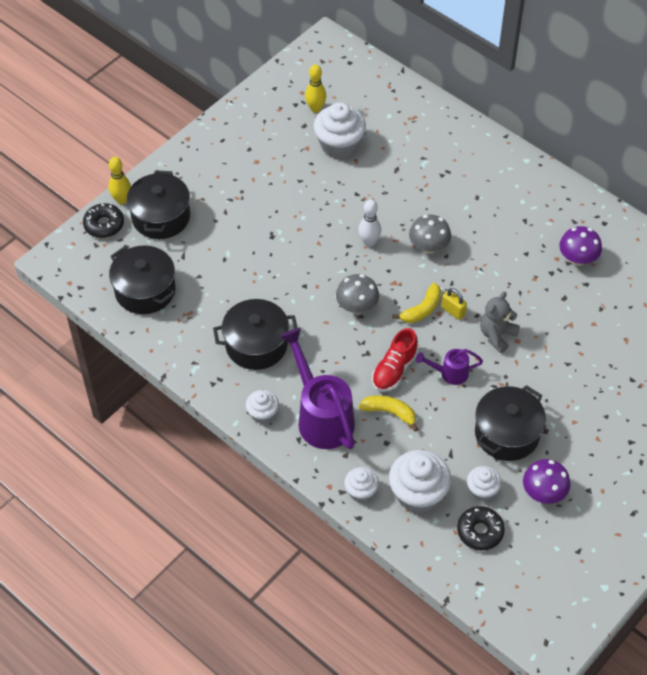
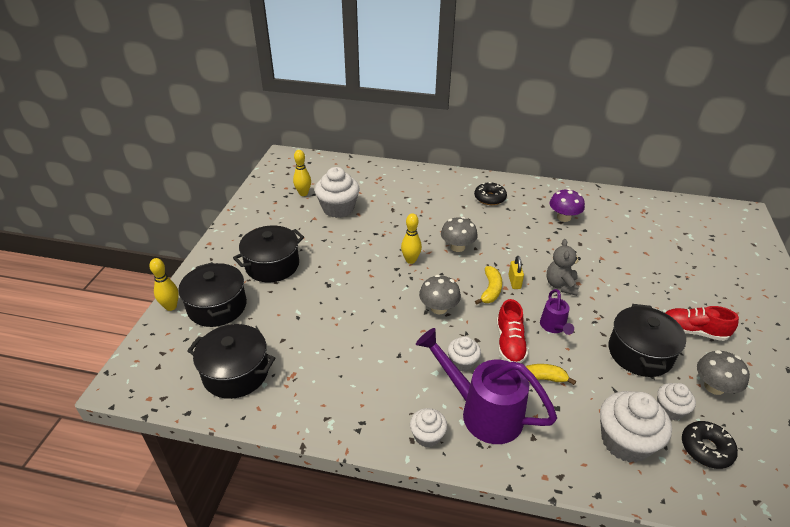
camera: 30 degrees left, 15 degrees down
(104, 225) = (163, 333): black donut -> black donut (489, 198)
(256, 345) = (376, 375): black pot -> black pot (272, 265)
(361, 491) = (576, 466): white cupcake -> white cupcake (462, 362)
(369, 242) = (410, 260): white bowling pin -> yellow bowling pin
(449, 373) = (554, 327): purple watering can -> purple watering can turned 60 degrees counterclockwise
(453, 311) = (514, 282): yellow padlock -> yellow padlock turned 75 degrees clockwise
(544, 492) = (714, 387): purple mushroom -> grey mushroom
(581, 439) = (693, 331): none -> red shoe

